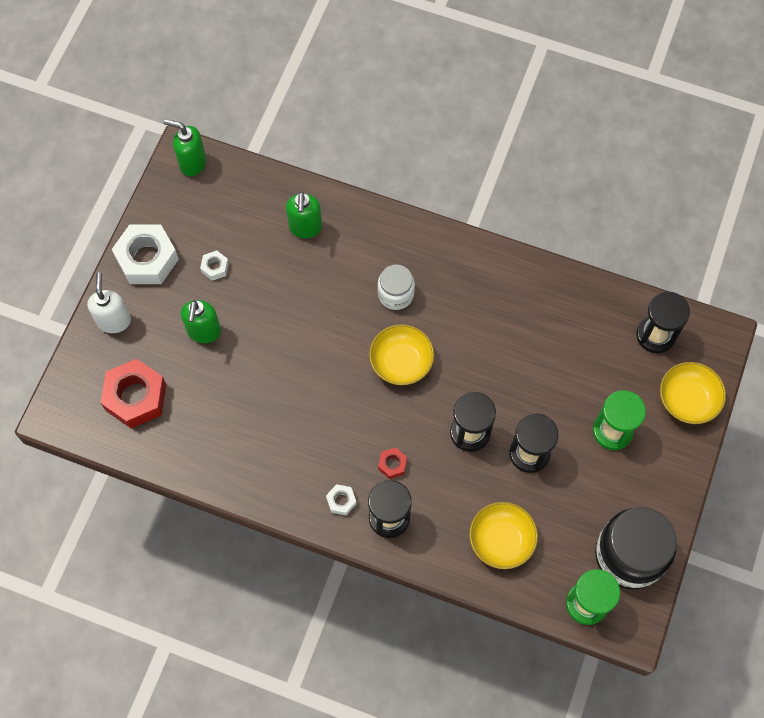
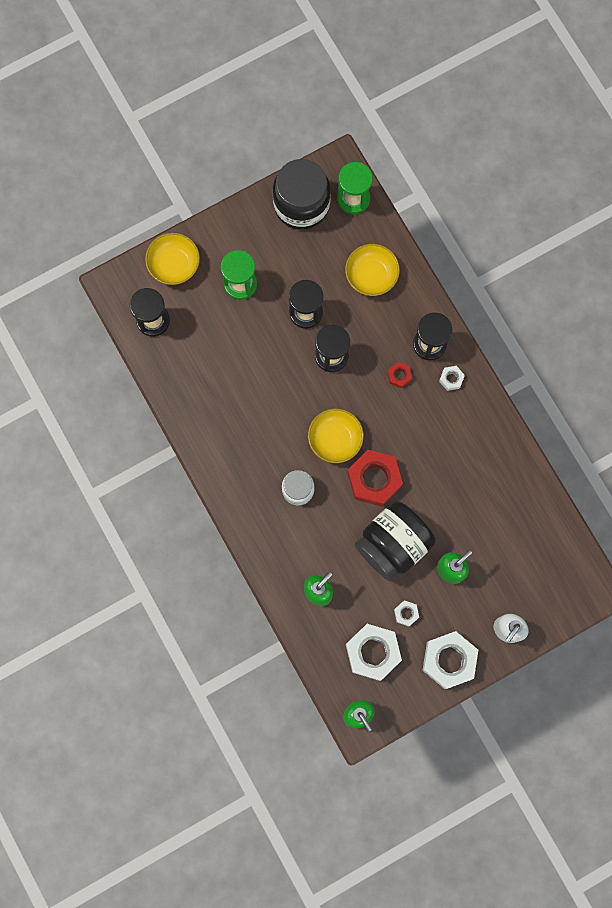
camera: 140 degrees left, 10 degrees up
(136, 397) = (532, 559): red nut -> red nut (374, 479)
(218, 217) = (372, 652): none -> white nut
(273, 314) = (393, 544): none -> black jar

